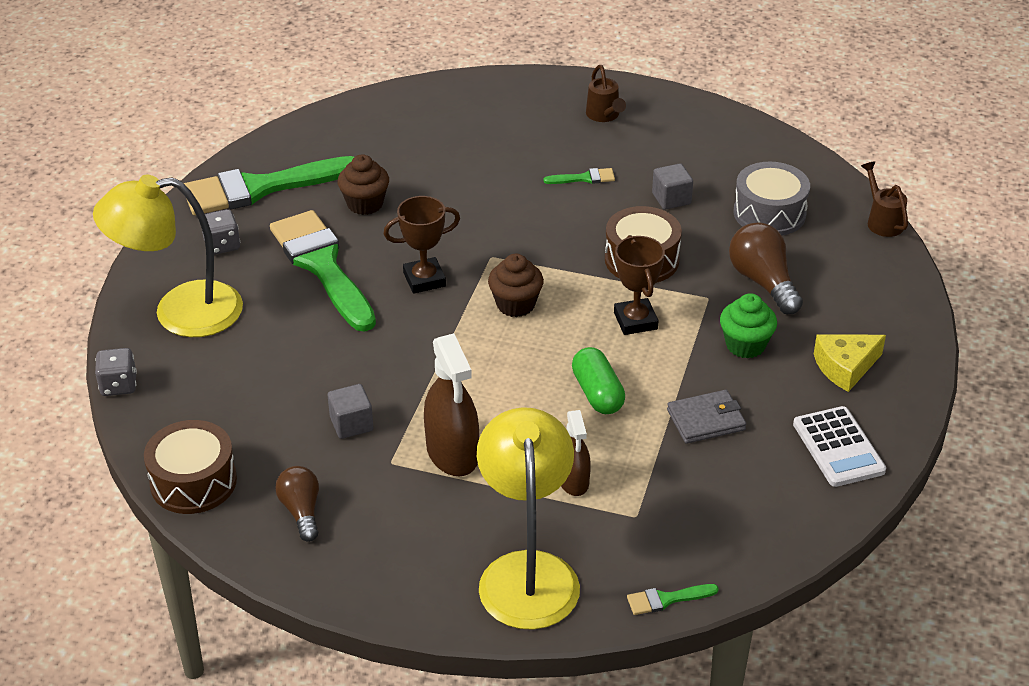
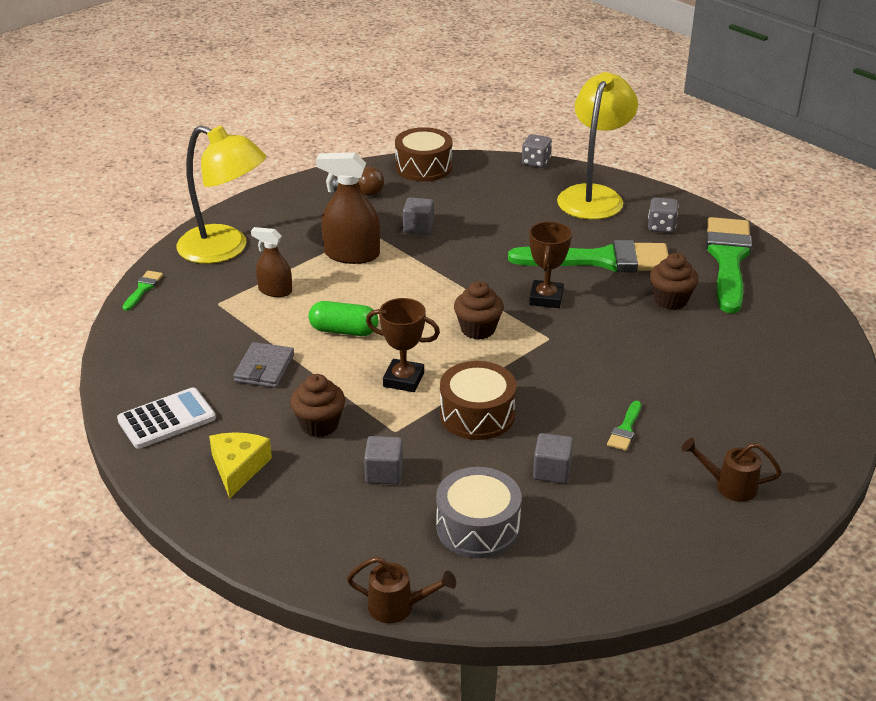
camera: 120 degrees right, 5 degrees down
(745, 345) = (319, 425): green cupcake -> brown cupcake
(763, 282) = (384, 473): brown light bulb -> grey cube
(838, 447) = (167, 419): white calculator -> white calculator turned 135 degrees clockwise

